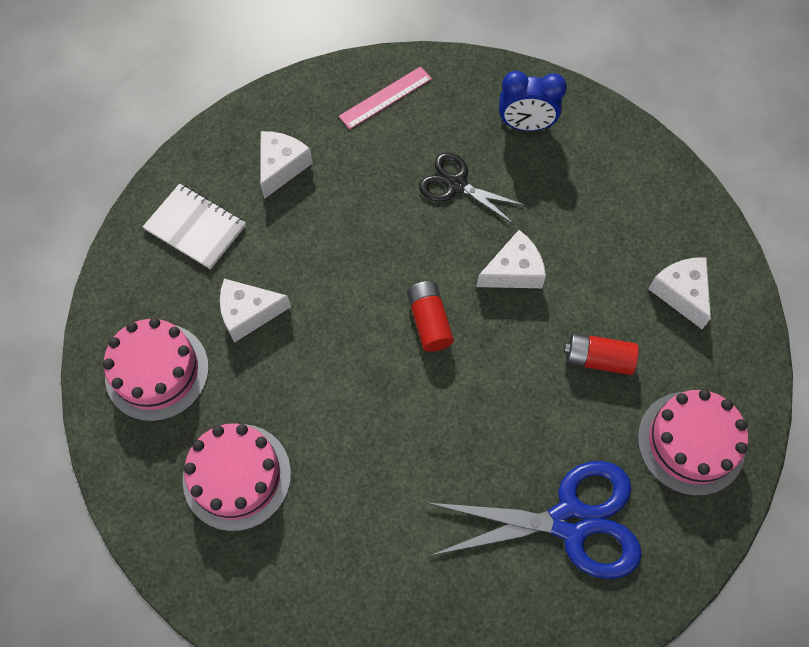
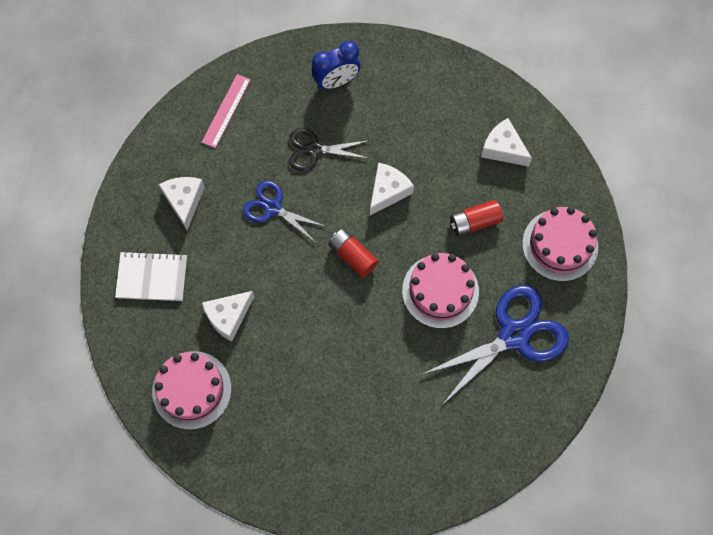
camera: 30 degrees left, 5 degrees up
(237, 476) = (290, 427): pink cake -> pink cake (440, 291)
(372, 222) = (273, 208): none -> blue scissors

